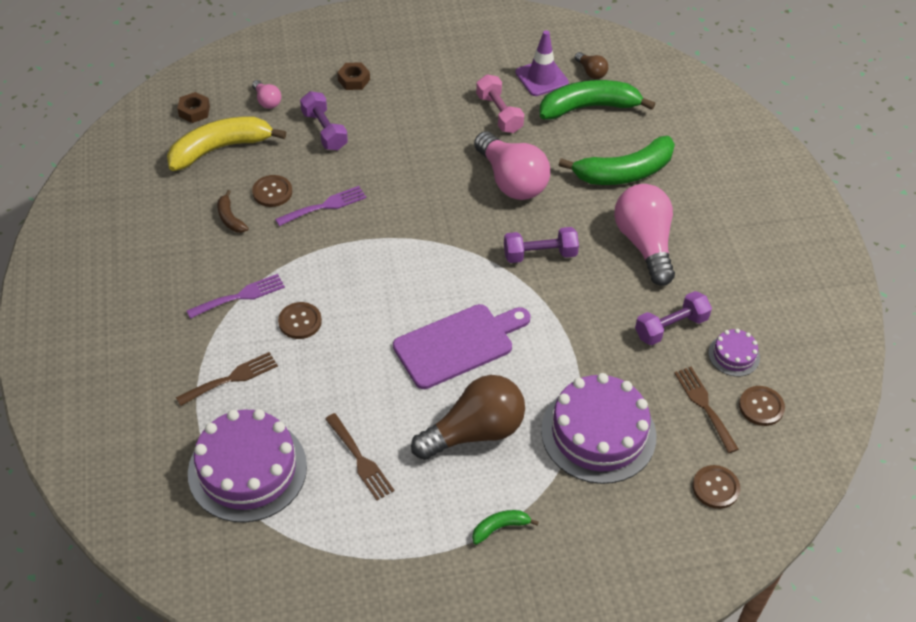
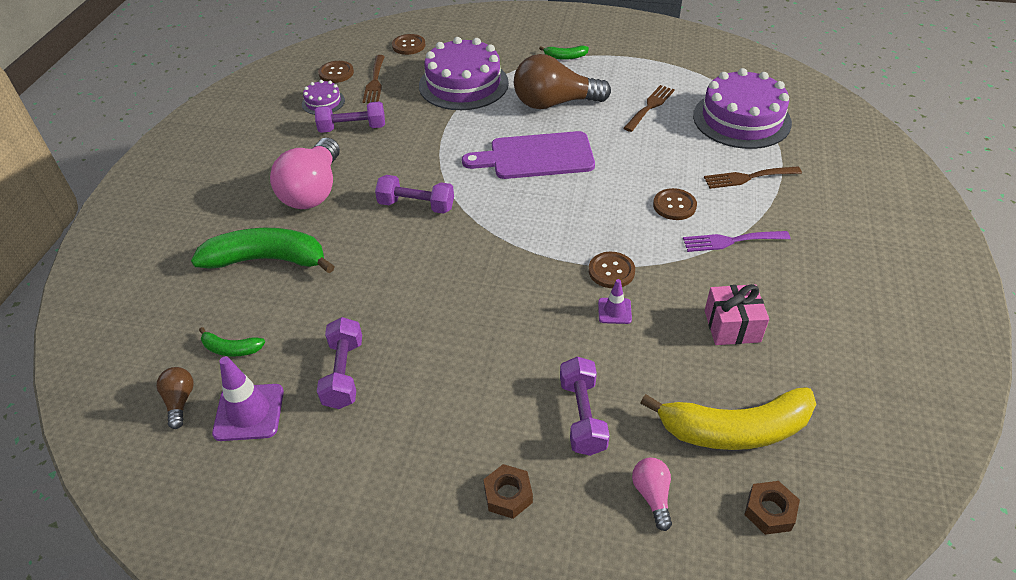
camera: 155 degrees left, 5 degrees down
(230, 218) = (732, 326): brown banana -> pink gift
(272, 192) = (674, 345): brown button -> brown button (611, 271)
(325, 206) = (614, 311): purple fork -> purple traffic cone
(360, 460) = (650, 106): brown fork -> brown fork turned 45 degrees clockwise
(499, 113) = (344, 373): pink dumbbell -> purple dumbbell
(511, 181) = (391, 283): pink light bulb -> none
(589, 107) = (231, 349): green banana -> green banana, size x0.46

